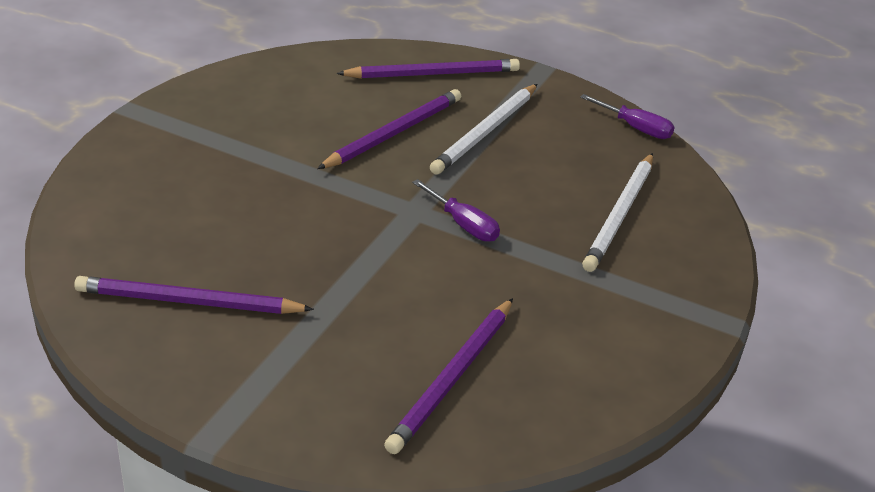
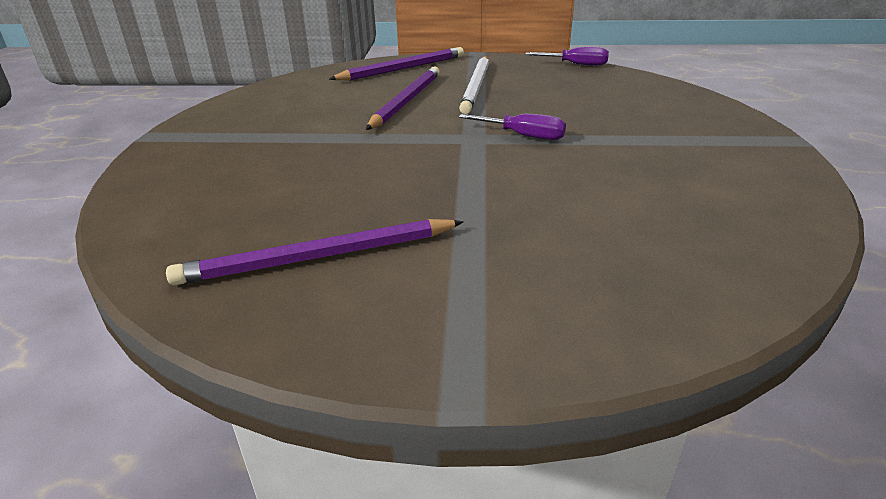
camera: 20 degrees left, 5 degrees down
(452, 378) = (652, 238): purple pencil -> none
(620, 215) = (629, 104): white pencil -> none

